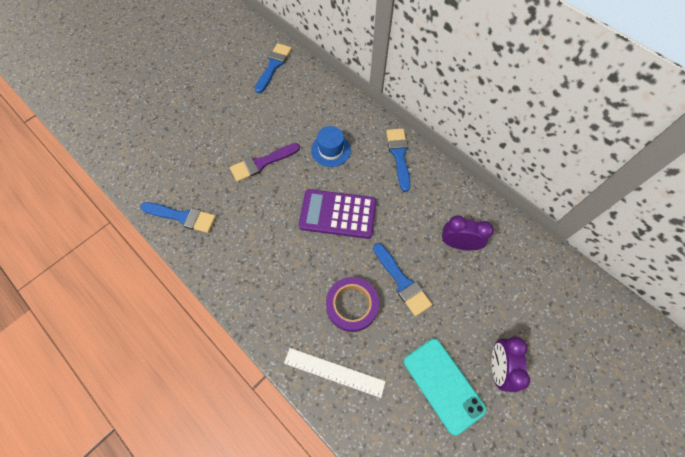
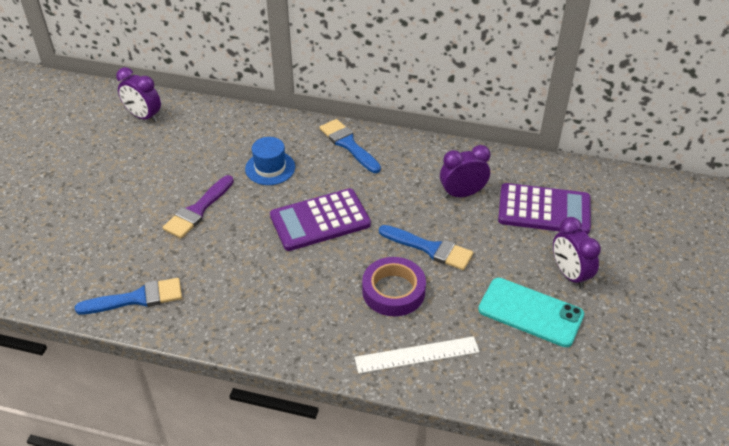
camera: 30 degrees left, 20 degrees down
(273, 66) = (144, 116): blue brush -> purple clock
(515, 293) = (544, 210): none -> purple calculator

